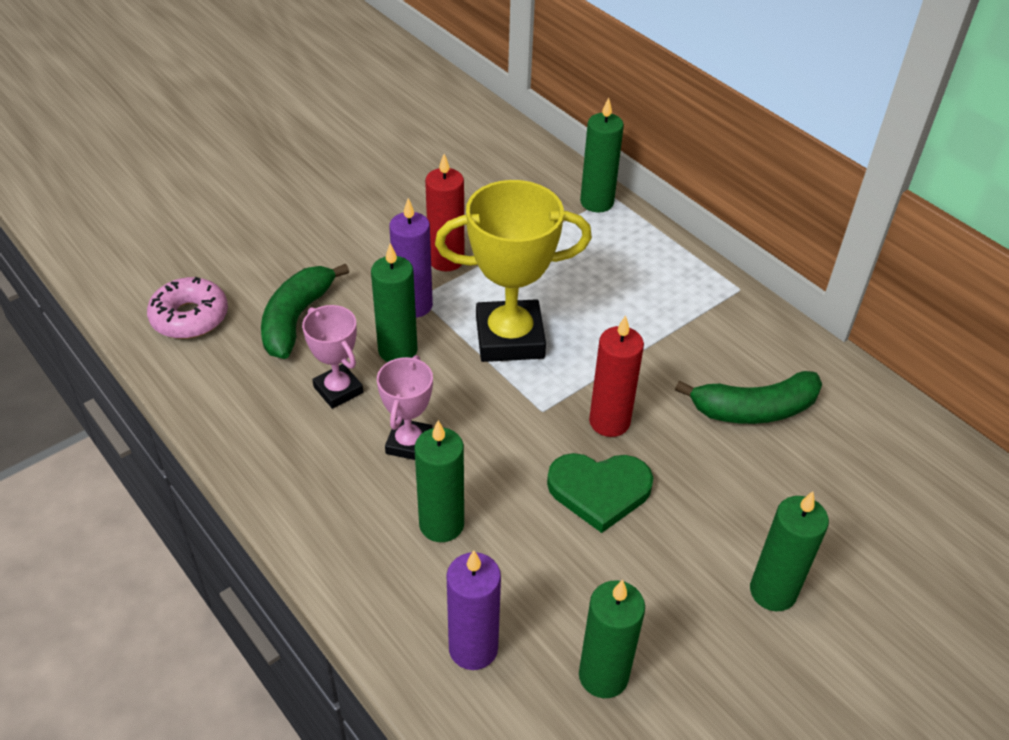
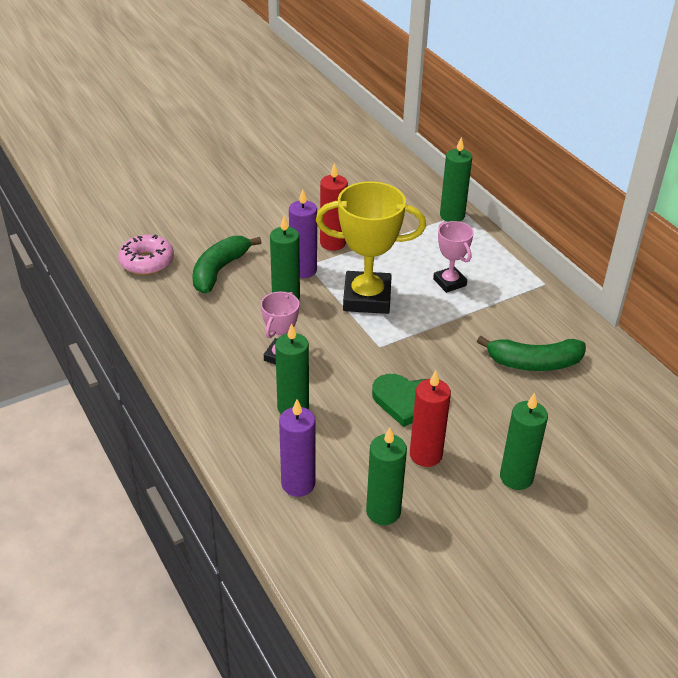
camera: 10 degrees right, 5 degrees down
(338, 390) = (239, 318): pink trophy -> pink trophy (449, 282)
(609, 421) = (426, 359): red candle -> red candle (425, 455)

